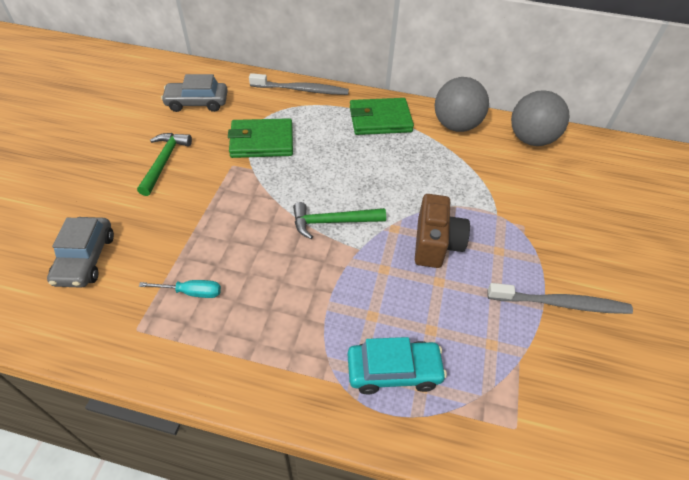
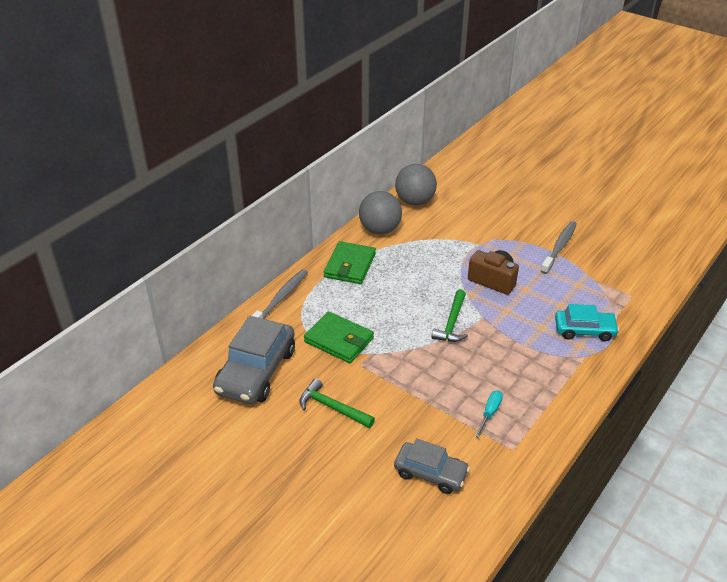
camera: 65 degrees left, 10 degrees down
(197, 103) = (256, 371): grey car -> grey car, size x1.63
(262, 141) = (339, 340): green wallet -> green wallet turned 75 degrees counterclockwise
(394, 371) = (584, 330): turquoise car -> turquoise car turned 75 degrees clockwise

